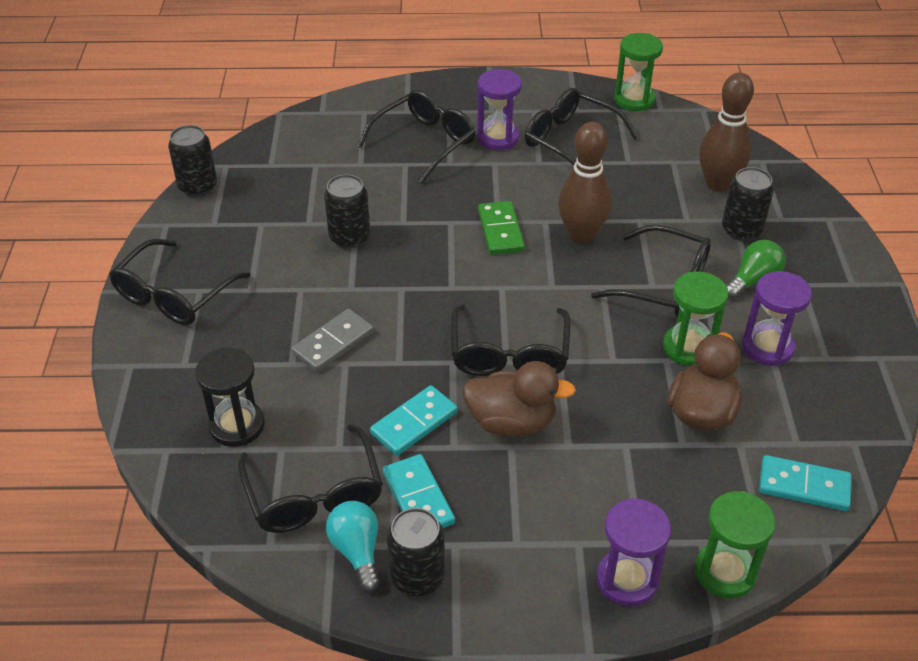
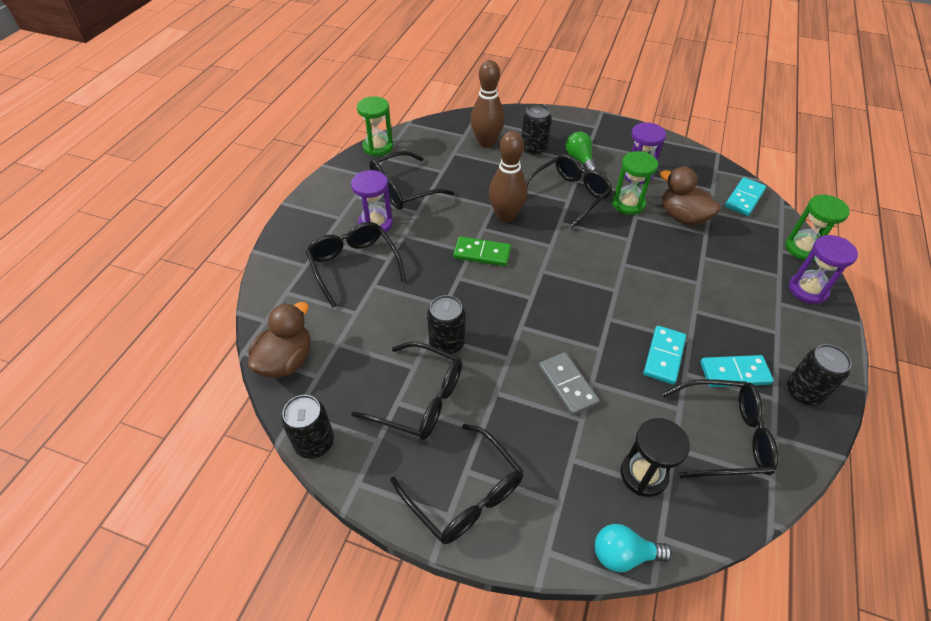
camera: 70 degrees left, 5 degrees up
(357, 551) = (780, 421): turquoise light bulb -> turquoise light bulb (623, 554)
(414, 423) = (664, 356): turquoise domino -> turquoise domino turned 45 degrees clockwise
(509, 354) = (610, 286): black glasses -> black glasses (420, 399)
(511, 422) = (673, 304): brown duck -> brown duck (286, 361)

